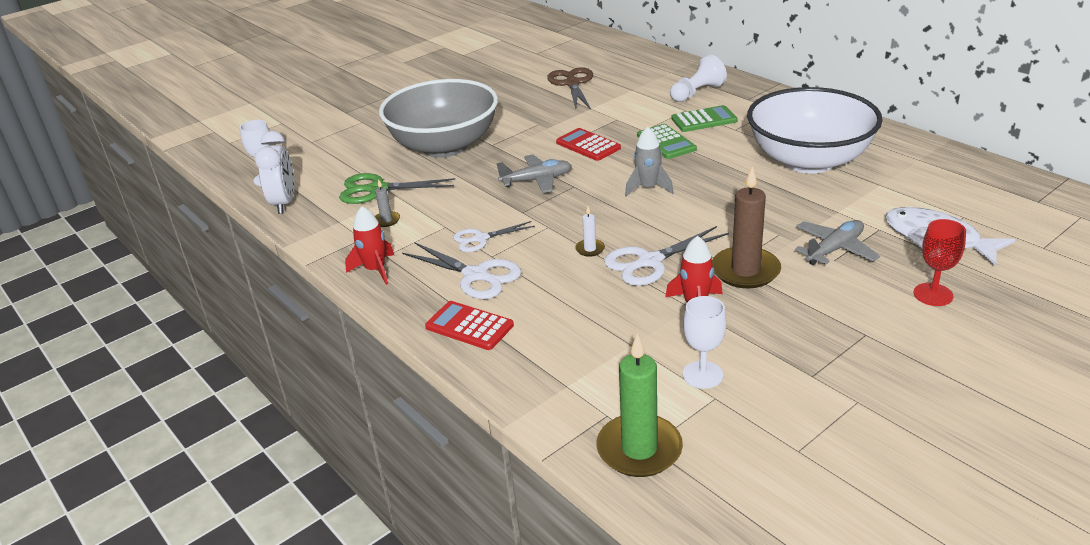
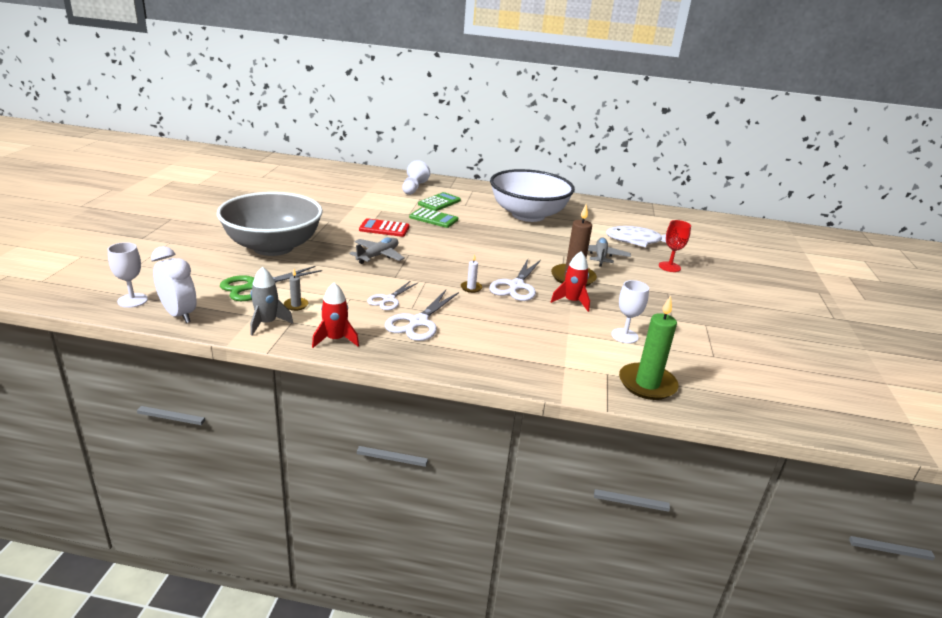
camera: 45 degrees left, 5 degrees down
(469, 326) = (457, 354): red calculator -> none
(476, 275) = (418, 322): white scissors -> white scissors turned 120 degrees clockwise
(572, 83) = (319, 193): brown scissors -> none
(648, 188) = (458, 246): grey rocket -> grey rocket (267, 323)

